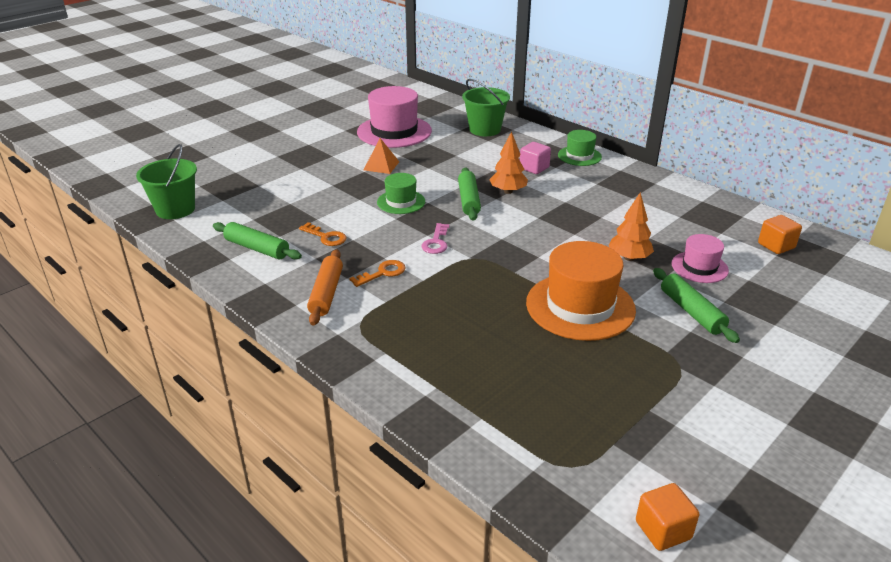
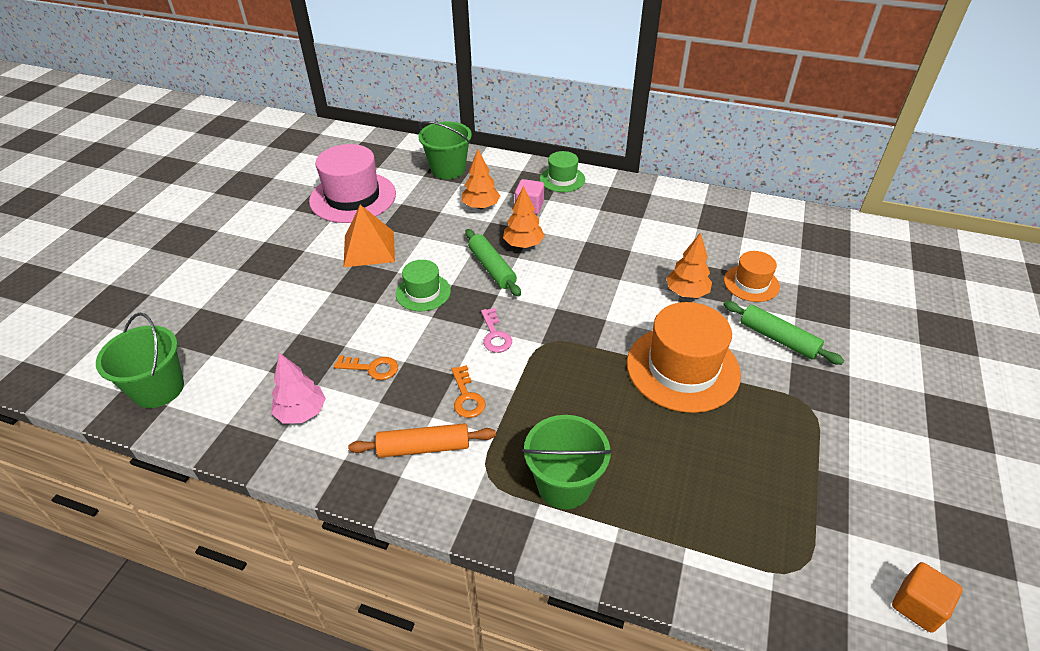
camera: 25 degrees left, 10 degrees up
(257, 248) = (302, 412): green rolling pin -> pink tree
(326, 293) = (424, 447): orange rolling pin -> orange rolling pin turned 75 degrees counterclockwise
(381, 165) = (369, 248): orange pyramid -> orange pyramid, size x1.53
(382, 273) = (466, 396): orange key -> orange key turned 135 degrees clockwise
(414, 348) = (564, 484): none -> green bucket
(492, 159) = (481, 206): none -> orange tree
(699, 267) = (751, 283): pink hat -> orange hat
(776, 246) = (794, 237): orange cube -> none

